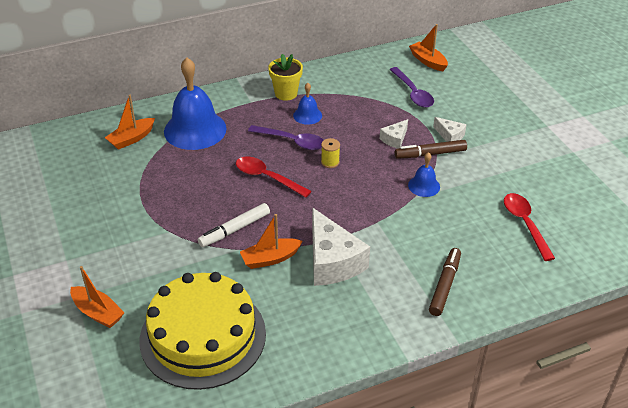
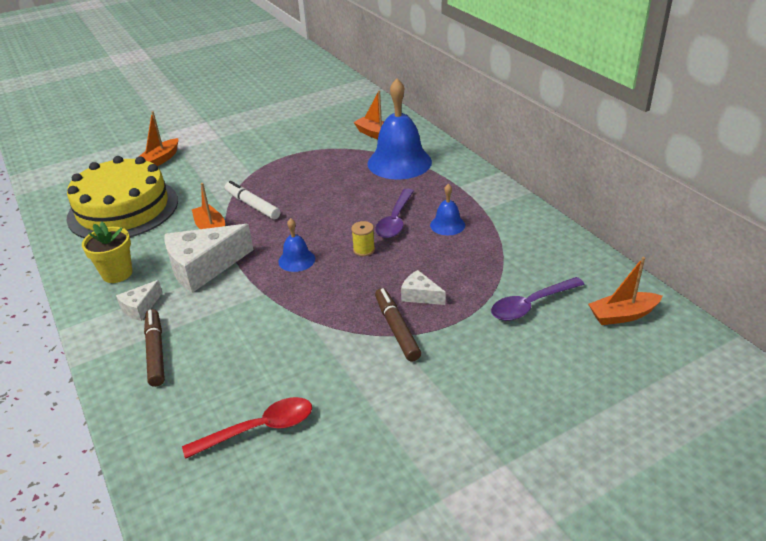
camera: 85 degrees right, 5 degrees down
(267, 177) = (331, 213): red spoon -> none
(286, 93) = (484, 205): yellow flower pot -> yellow flower pot (117, 273)
(424, 186) = (330, 326): blue bell -> blue bell (296, 260)
(428, 61) = (622, 315): orange boat -> orange boat turned 150 degrees counterclockwise
(444, 286) = (156, 352): brown marker -> brown marker turned 120 degrees counterclockwise
(450, 136) = (442, 346): white cheese -> white cheese (140, 307)

